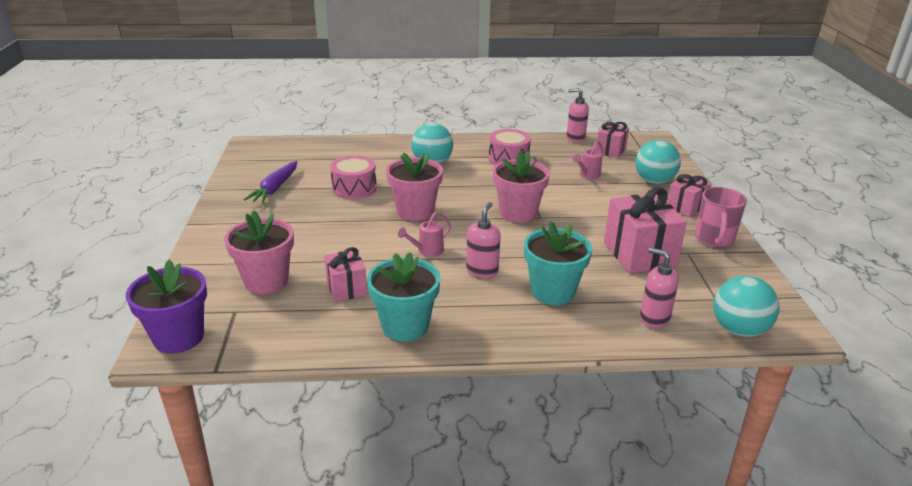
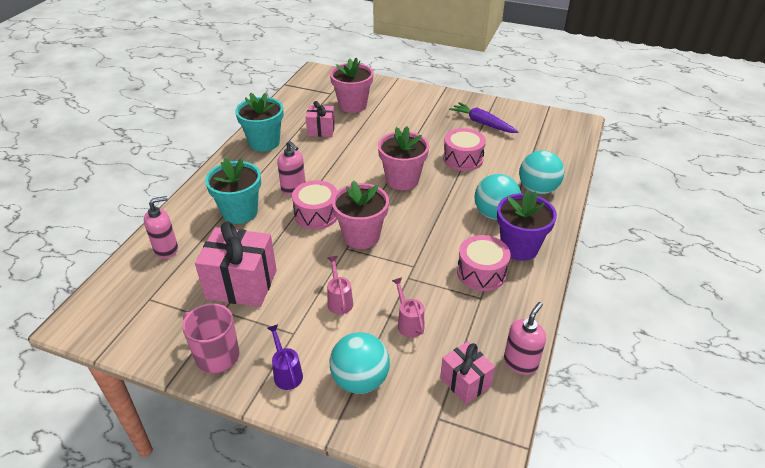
camera: 115 degrees right, 10 degrees up
(179, 337) = (321, 77): purple flower pot -> purple flower pot (519, 247)
(427, 251) = (339, 171): pink watering can -> pink watering can (339, 301)
(510, 244) = (316, 214): none -> pink drum
(686, 207) = (286, 373): pink gift -> purple watering can
(739, 330) = (110, 288): turquoise ball -> turquoise ball (537, 189)

